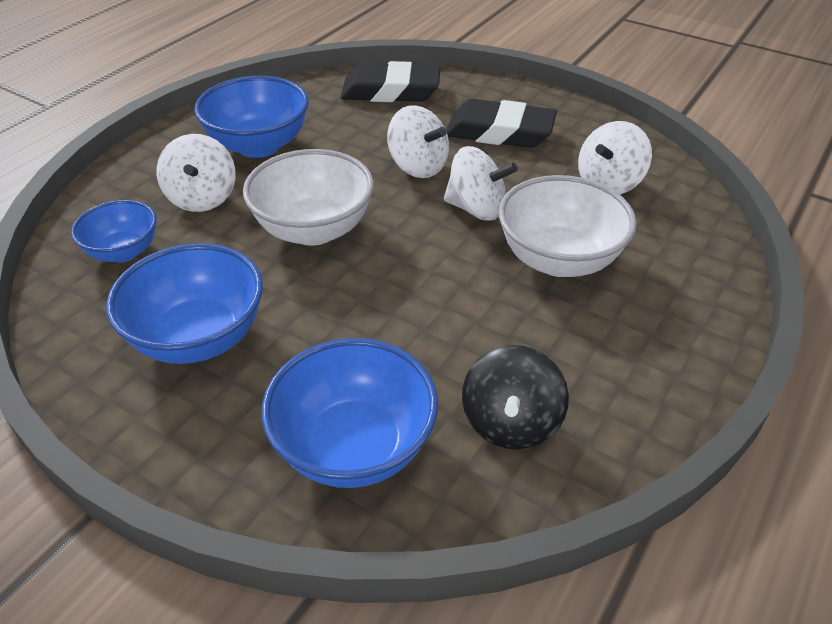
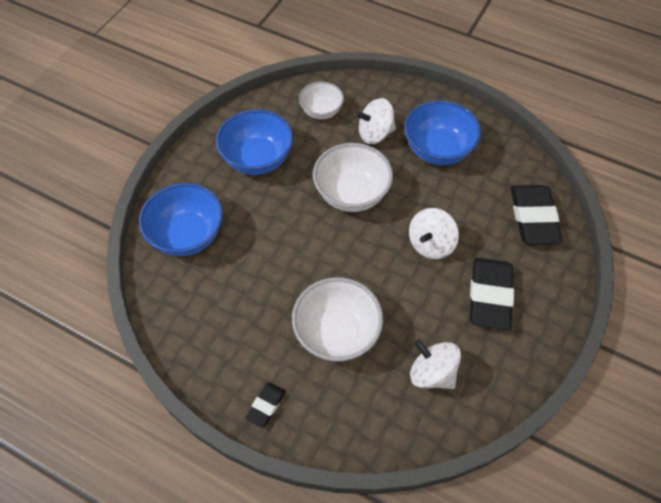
camera: 85 degrees right, 15 degrees up
(123, 252) = (321, 111): blue bowl -> white bowl
(476, 209) = (386, 282): white spinning top -> none
(511, 423) = (201, 304): black spinning top -> none
(687, 339) = (266, 405): none -> black eraser

